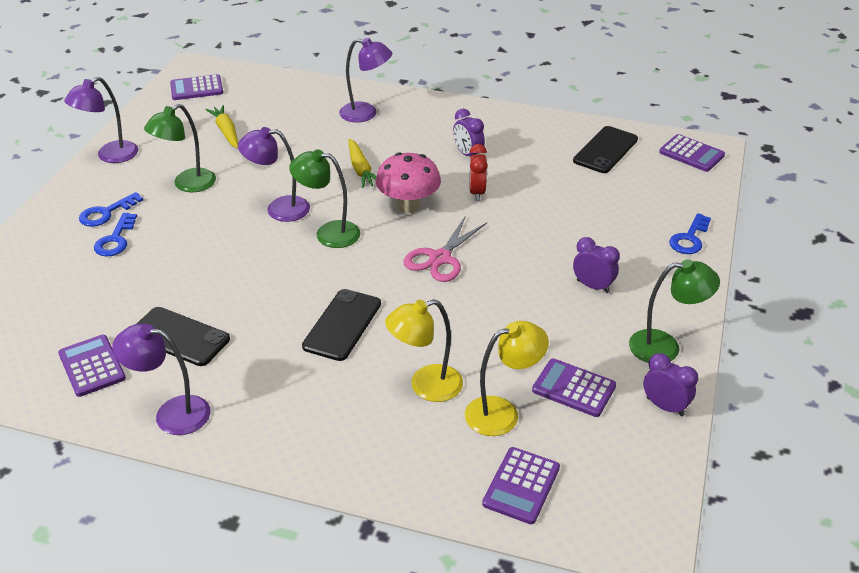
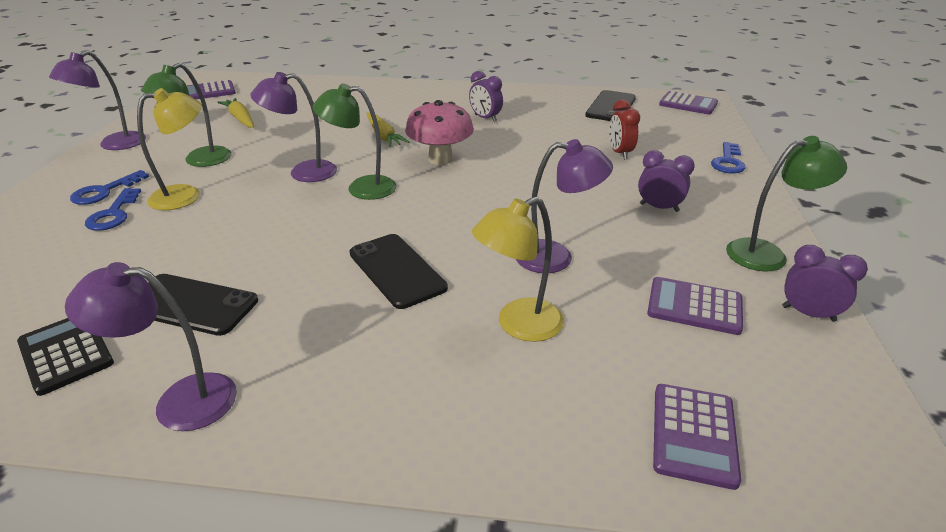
camera: 10 degrees left, 5 degrees down
(92, 366) = (66, 353): purple calculator -> black calculator
(342, 325) = (397, 270): black phone -> black phone turned 45 degrees counterclockwise
(366, 114) = (378, 98): purple lamp -> purple lamp (556, 257)
(440, 258) = (488, 198): pink scissors -> none
(477, 192) = (505, 144): red clock -> red clock (620, 153)
(502, 413) = (625, 344): yellow lamp -> yellow lamp (186, 195)

